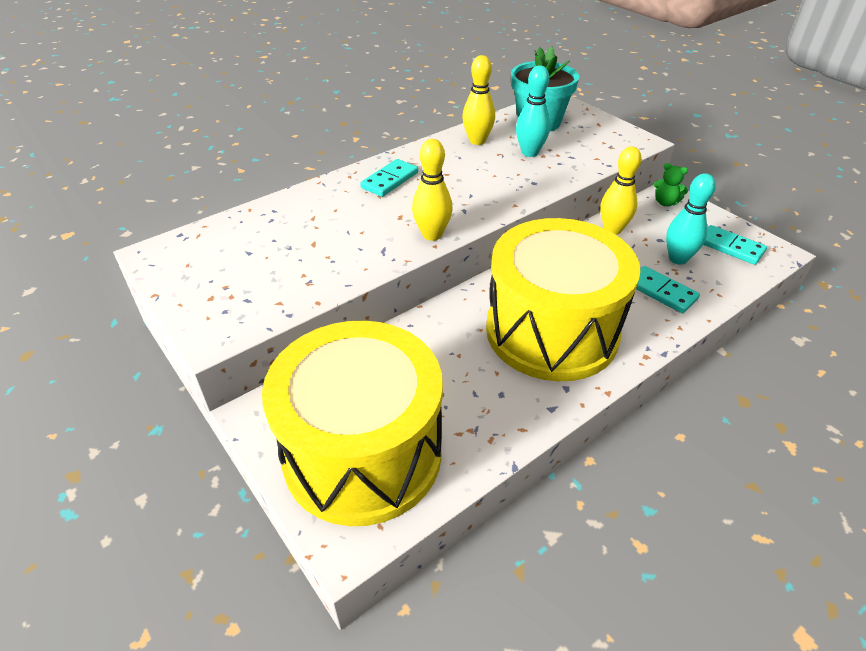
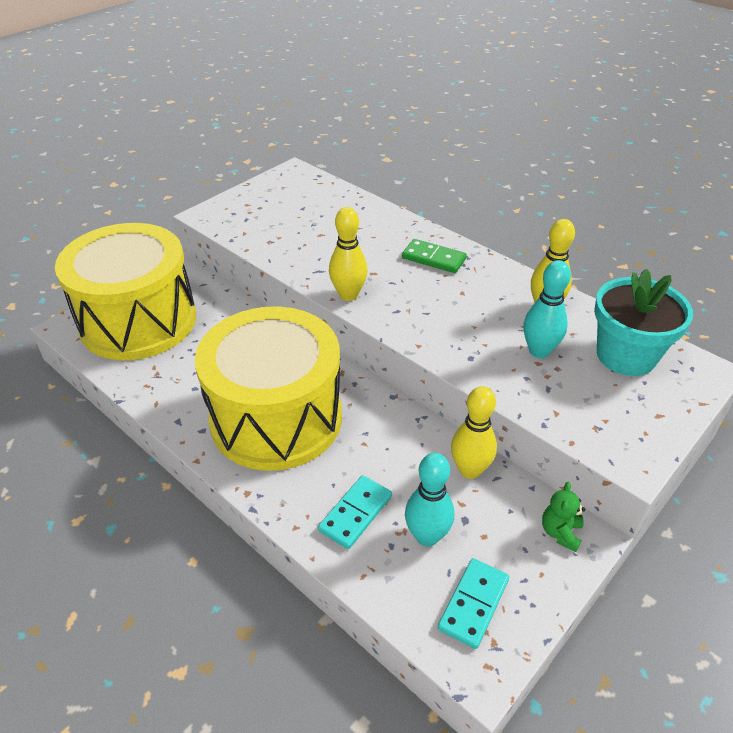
camera: 80 degrees right, 0 degrees up
(390, 180) = (433, 258): turquoise domino -> green domino

